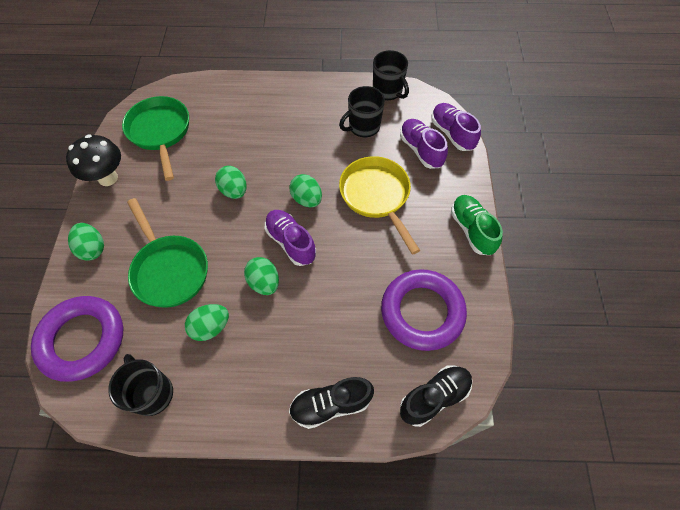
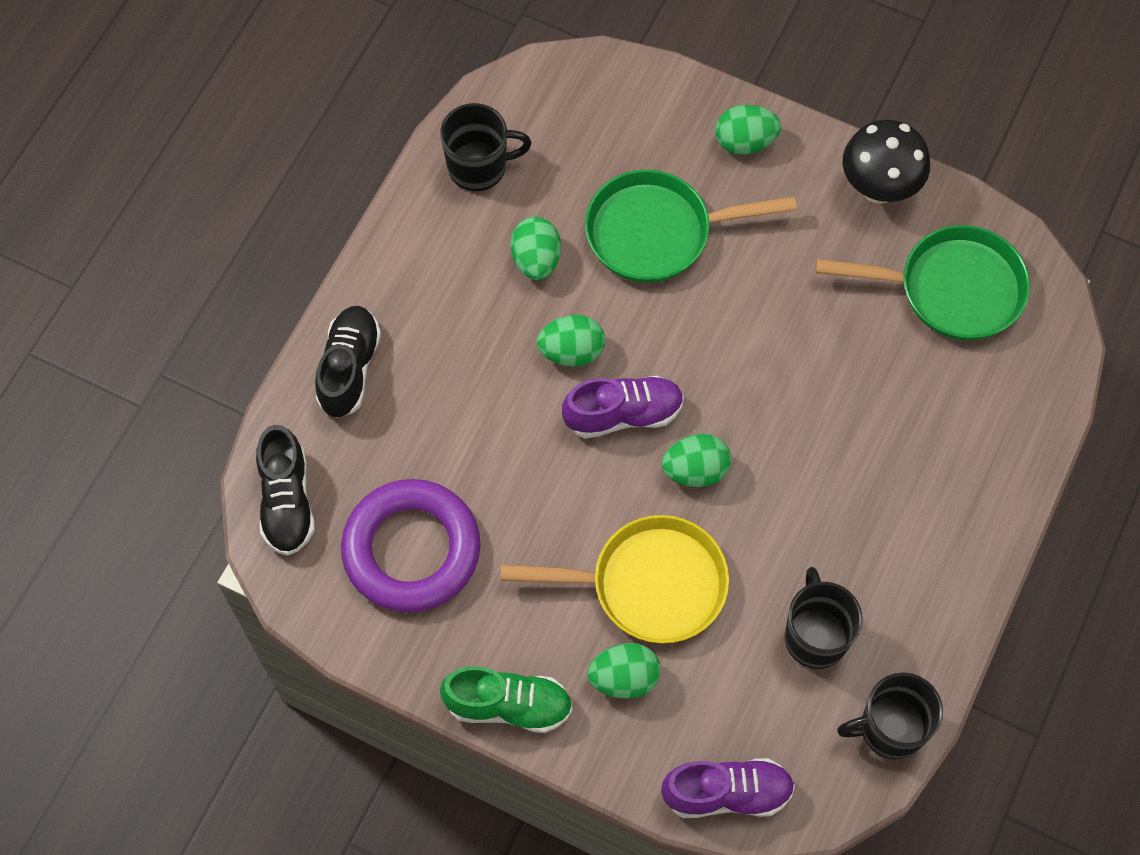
camera: 115 degrees right, 5 degrees up
(82, 340) = (598, 103): purple ring -> none
(234, 191) = (765, 365): green egg -> green egg (624, 678)
(421, 150) = (714, 713): purple shoe -> none

